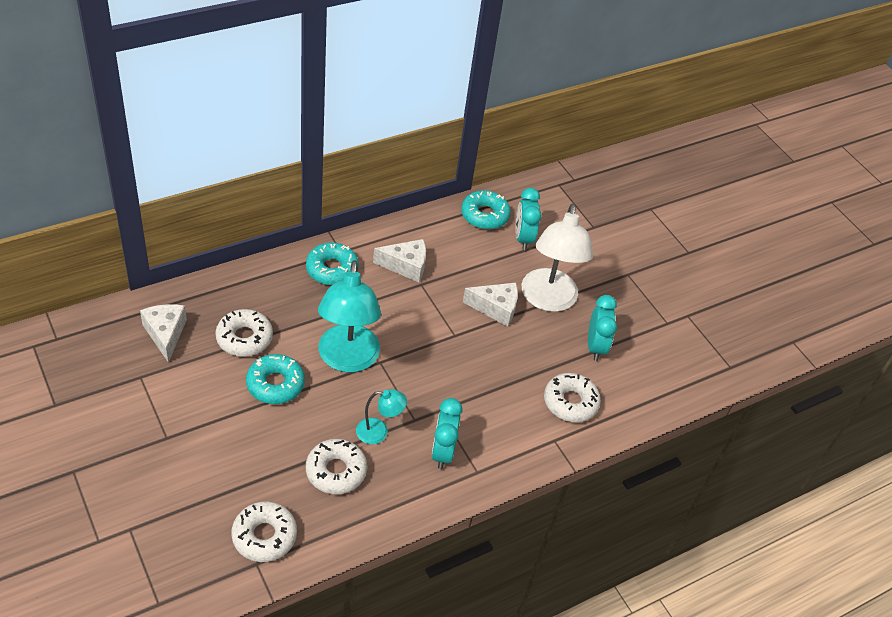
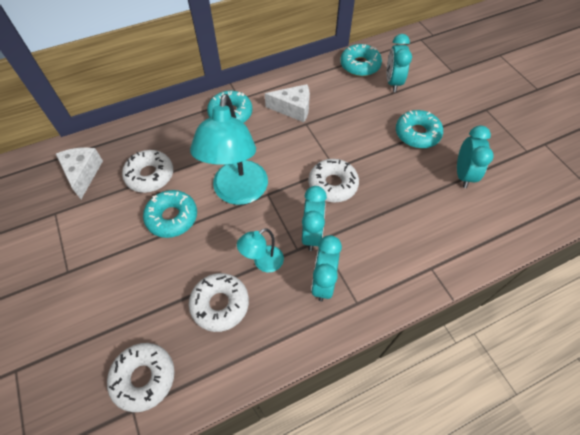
camera: 10 degrees right, 10 degrees up
(379, 432) = (263, 262): turquoise lamp -> turquoise lamp turned 135 degrees clockwise
(430, 405) = (312, 234): none -> turquoise clock
(496, 308) = (371, 142): white cheese -> none
(548, 300) = (417, 134): white lamp -> turquoise donut
(570, 402) = (444, 229): white donut -> white donut (333, 184)

